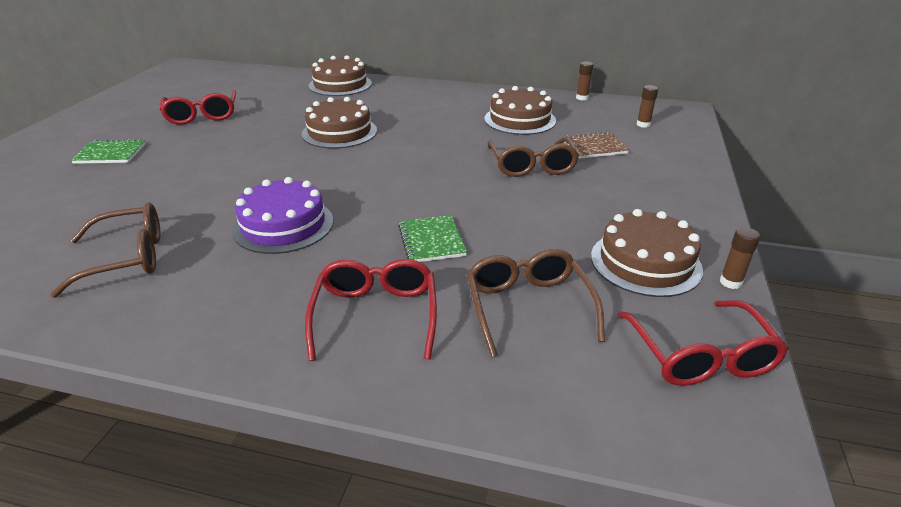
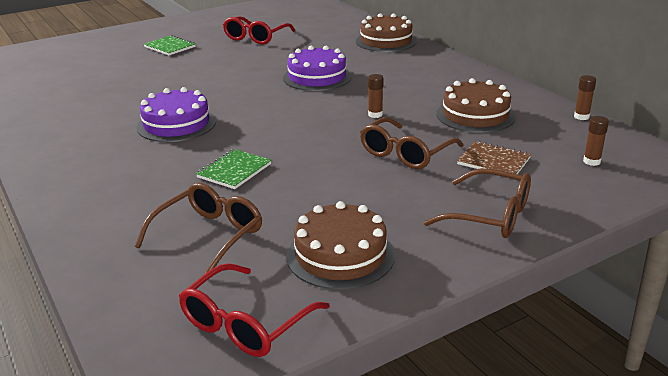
camera: 45 degrees right, 5 degrees down
(128, 258) = (83, 109): brown glasses -> brown glasses (490, 216)
(339, 132) = (317, 77): brown cake -> purple cake
(376, 315) = (129, 194): red glasses -> none
(730, 282) = (374, 302): brown glue stick -> brown glue stick (375, 114)

